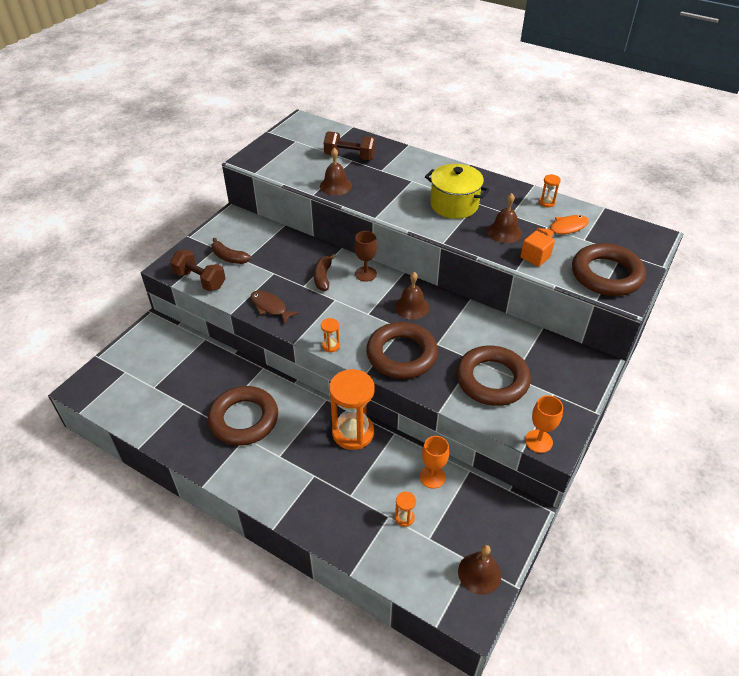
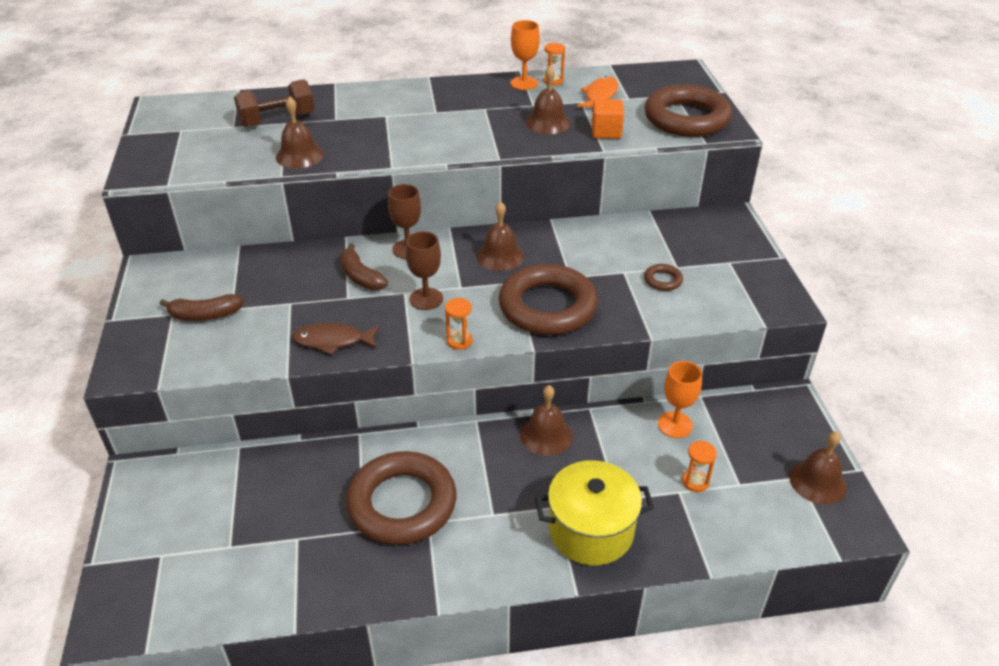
camera: 40 degrees left, 5 degrees down
(200, 280) = (194, 361): brown dumbbell -> none
(341, 310) = (426, 299): none -> brown goblet
(353, 432) = (546, 435): orange hourglass -> brown bell
(454, 205) = (463, 119): yellow pot -> yellow pot (591, 531)
(492, 380) = (663, 280): brown ring -> brown ring, size x0.40
(538, 441) = (768, 309): orange goblet -> orange goblet (524, 83)

